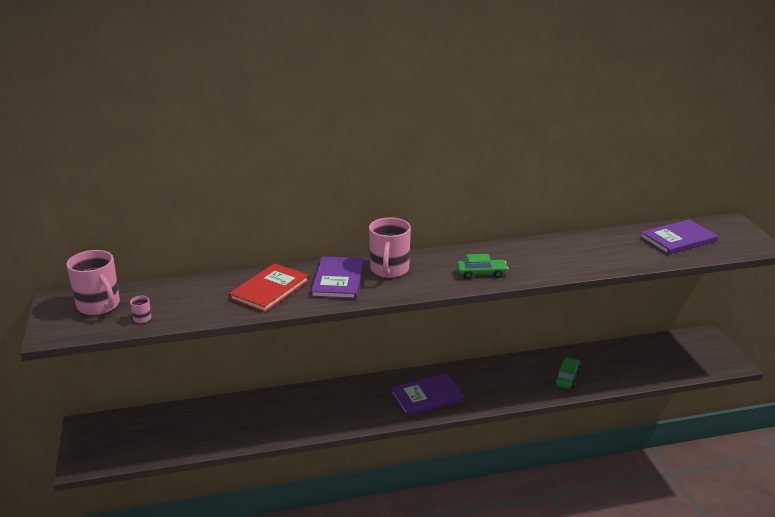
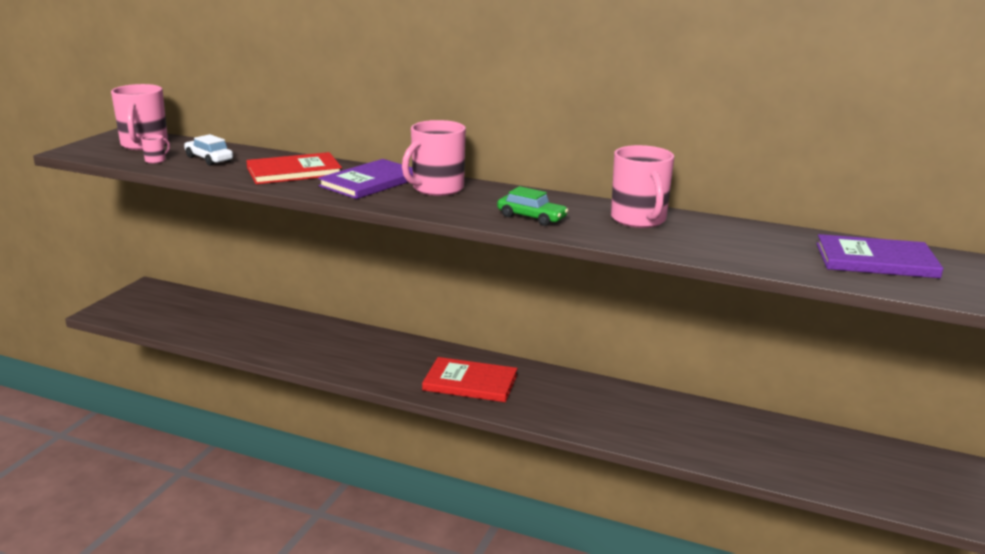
camera: 35 degrees right, 5 degrees down
(183, 301) = (209, 159): none -> white car
(427, 396) = (470, 382): purple book -> red book
(537, 252) = (638, 219): none -> pink mug
(567, 378) = (667, 431): green car -> none

